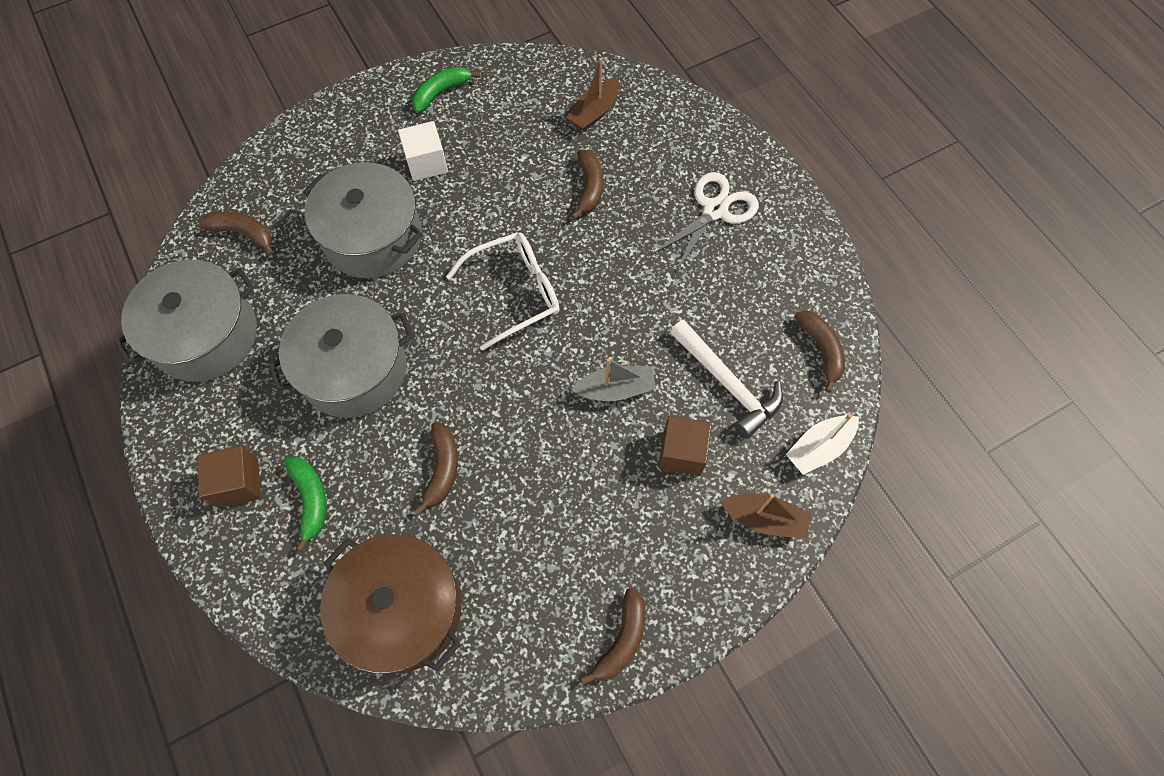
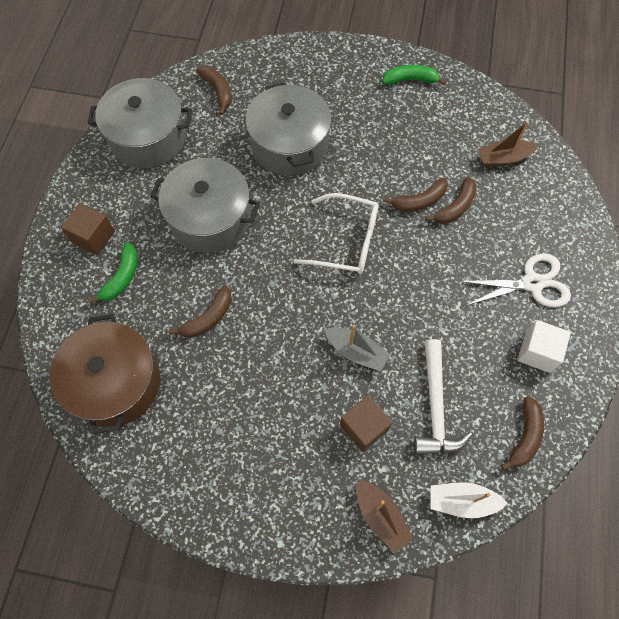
camera: 40 degrees right, 0 degrees up
(426, 163) = (362, 120): white cube -> white cube (537, 352)
(621, 640) = (221, 512): brown banana -> brown banana (419, 201)

